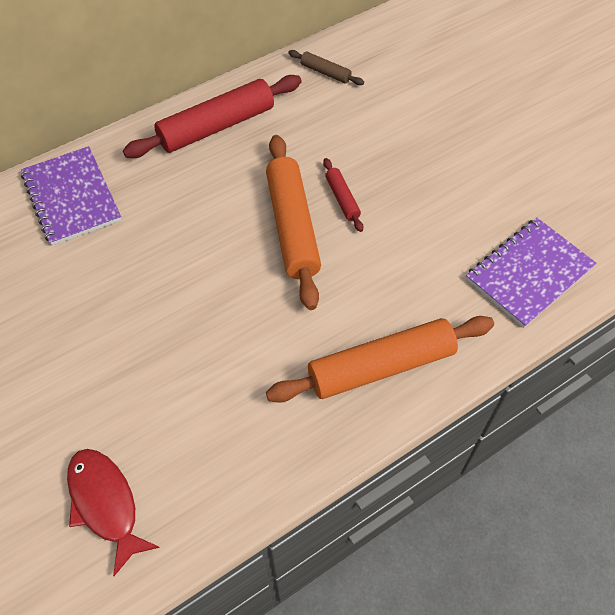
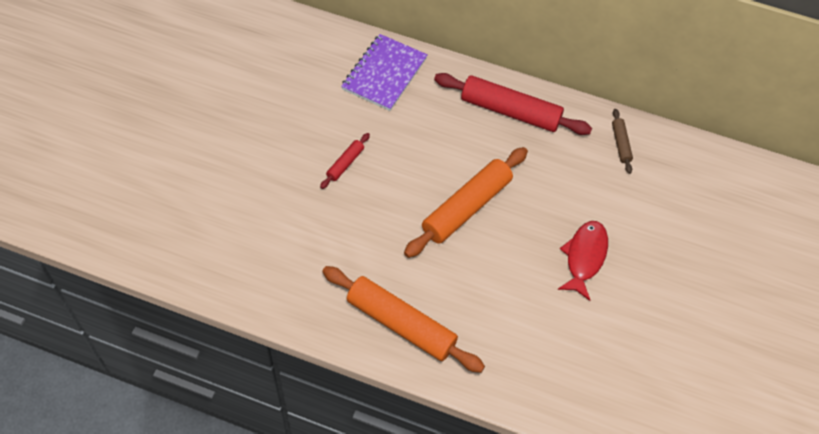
camera: 50 degrees right, 0 degrees up
(105, 504) = (203, 233): red fish -> red fish (584, 257)
(342, 198) = (515, 223): red rolling pin -> red rolling pin (345, 164)
(529, 273) = (552, 377): purple notebook -> none

